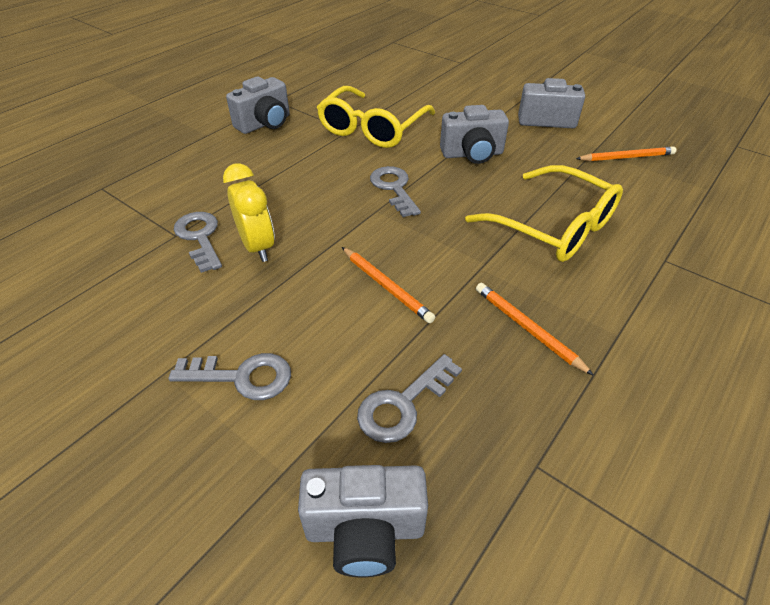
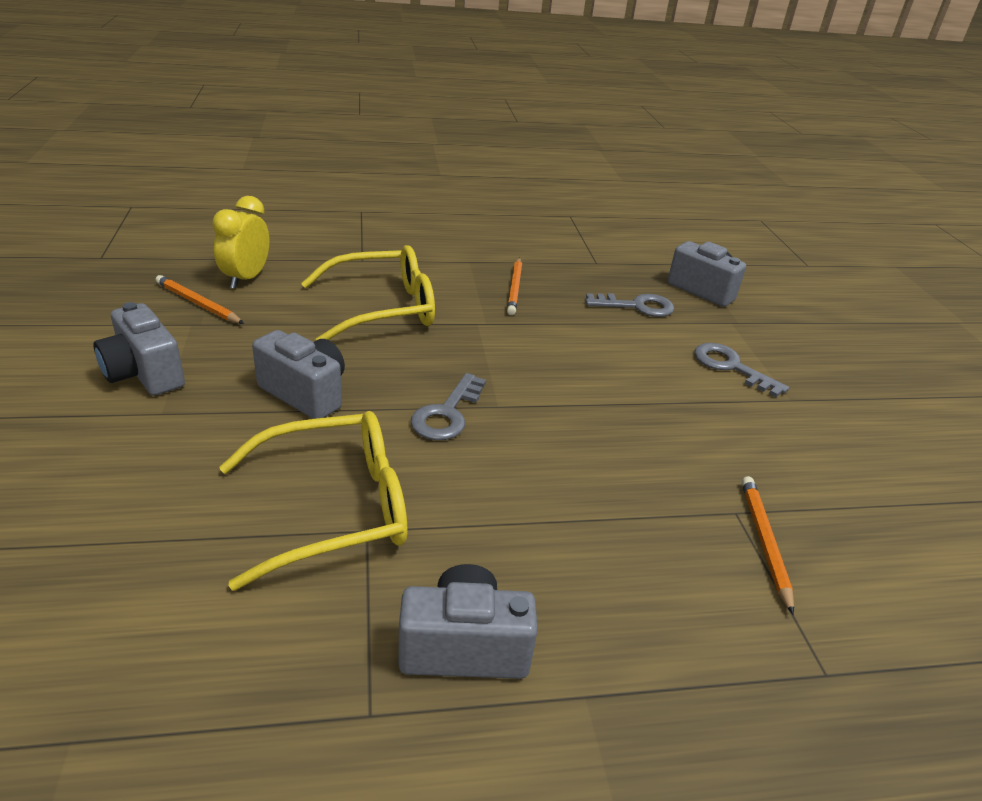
camera: 140 degrees left, 10 degrees down
(200, 238) = (708, 490): grey key -> none
(257, 247) = (652, 443): yellow clock -> yellow clock (246, 279)
(386, 286) = (572, 353): orange pencil -> orange pencil (764, 541)
(554, 227) = (383, 308): yellow glasses -> yellow glasses turned 75 degrees clockwise

